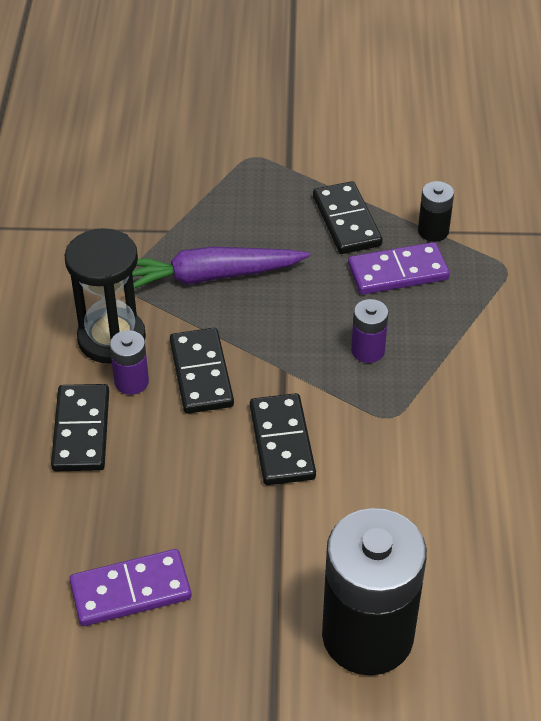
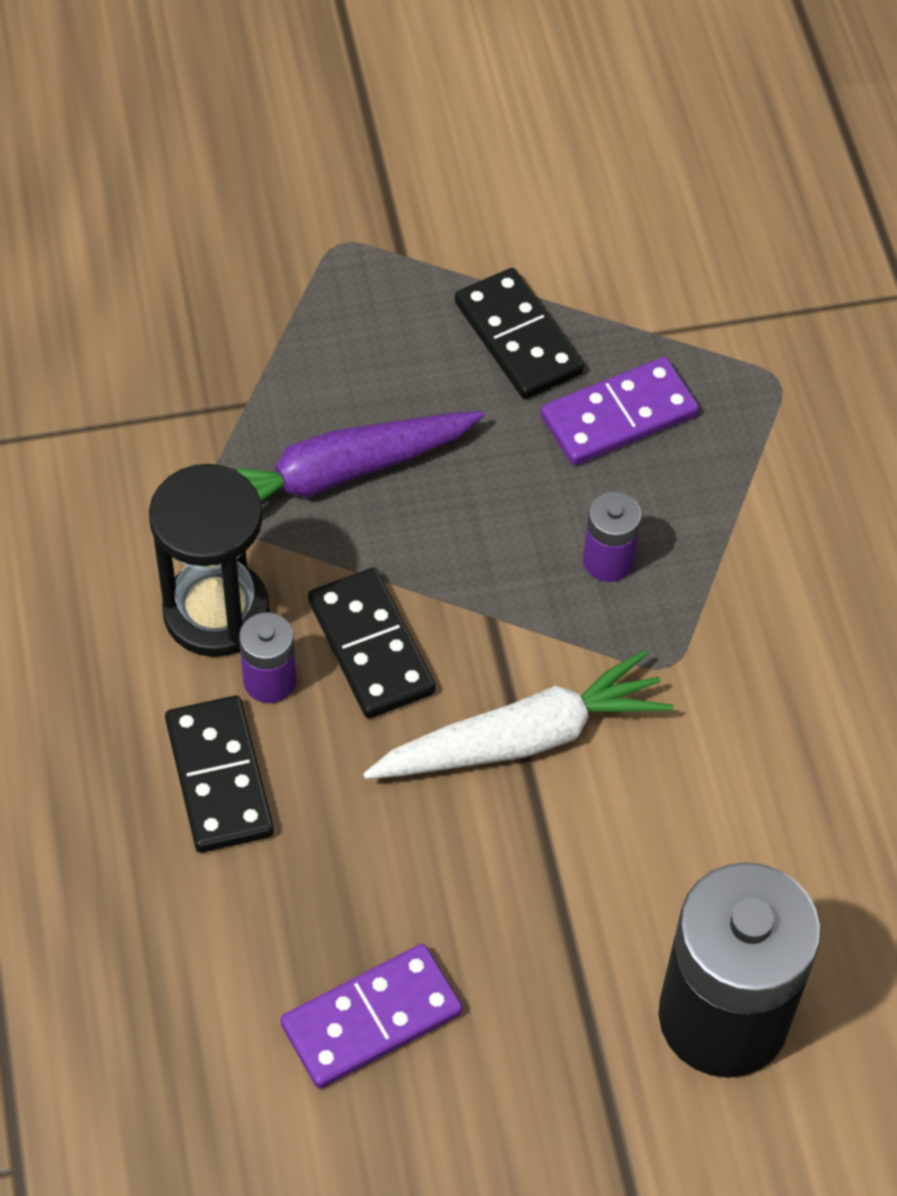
camera: 15 degrees left, 10 degrees up
(281, 442) = (522, 738): black domino -> white carrot
(433, 231) = (654, 333): black battery -> none

